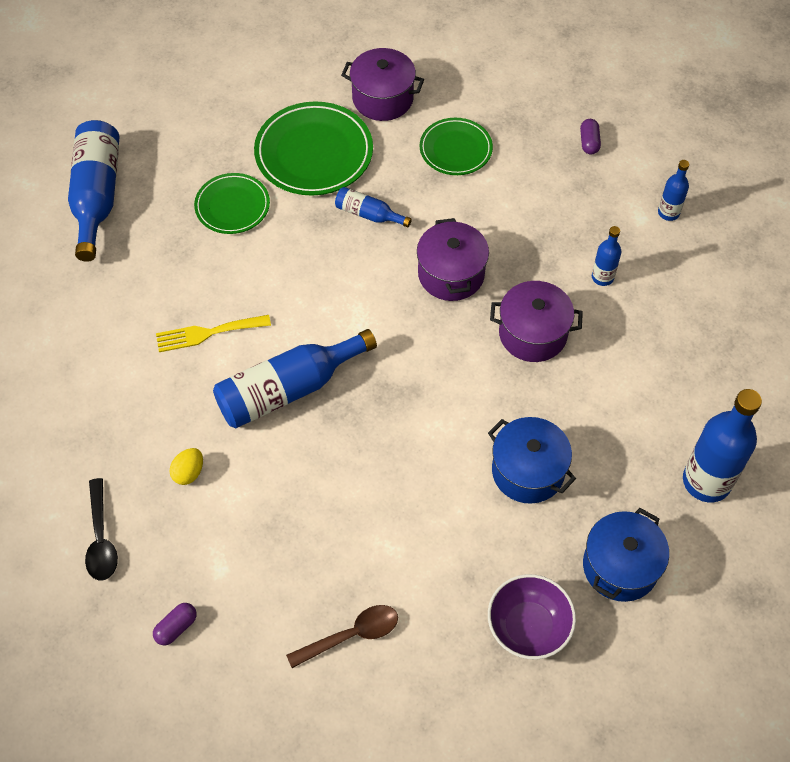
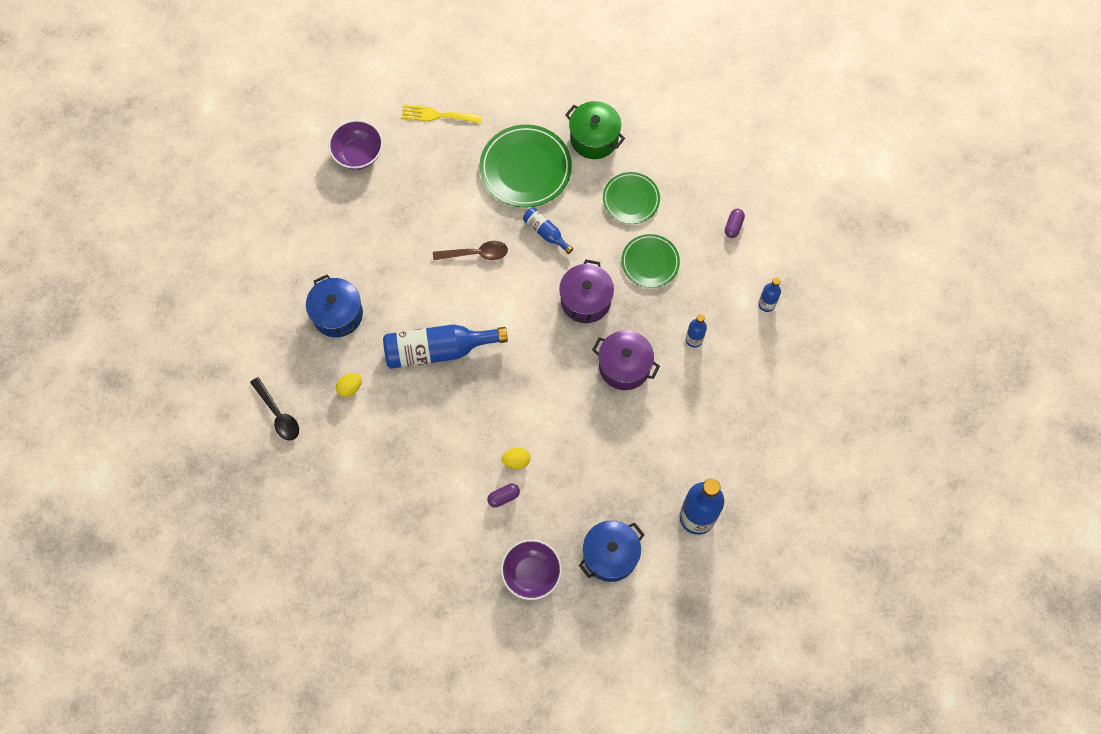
camera: 20 degrees right, 10 degrees up
(97, 196) = (358, 154): blue bottle -> purple bowl
(101, 538) = (278, 414): black spoon -> black spoon turned 45 degrees counterclockwise
(176, 627) = (305, 492): purple capsule -> purple capsule (503, 497)
(208, 333) = (398, 289): yellow fork -> yellow fork (437, 115)
(232, 206) = (451, 193): green plate -> green plate (650, 262)
(351, 635) = (414, 538): brown spoon -> brown spoon (476, 254)
(383, 98) = (594, 138): purple pot -> green pot
(446, 490) = (516, 461): none -> yellow egg
(528, 471) = (577, 467): blue pot -> blue pot (337, 314)

